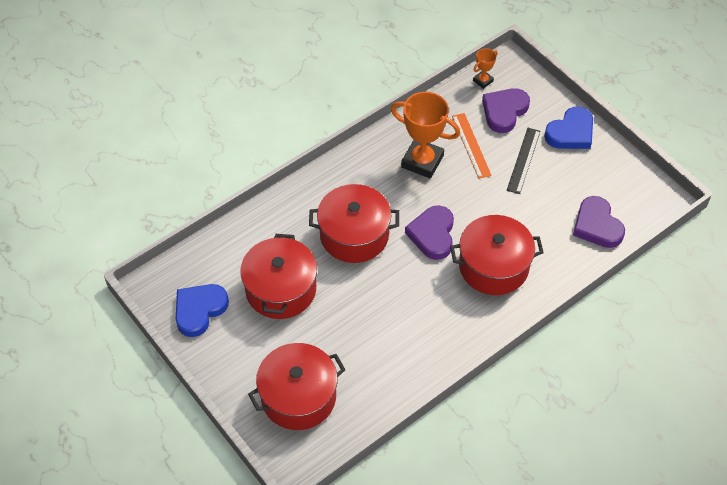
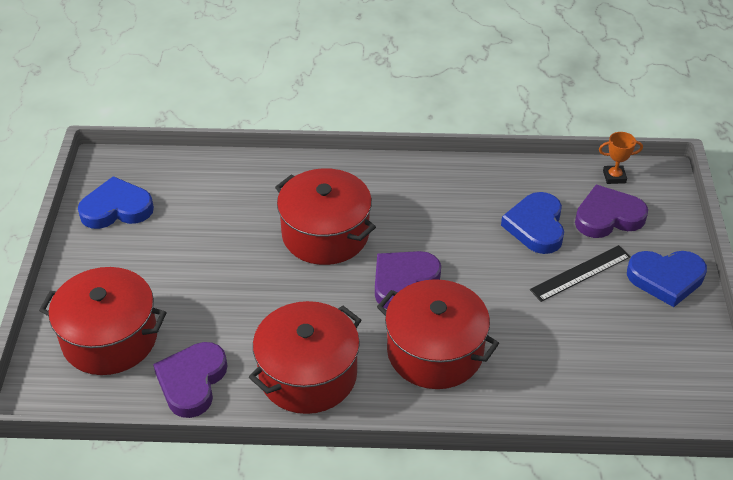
camera: 40 degrees right, 10 degrees down
(281, 289) = (204, 237): red pot -> red pot (308, 375)
(422, 161) = (467, 211): orange trophy -> none
(471, 145) = (536, 226): orange ruler -> blue heart
(597, 225) = (599, 387): purple heart -> purple heart (192, 382)

